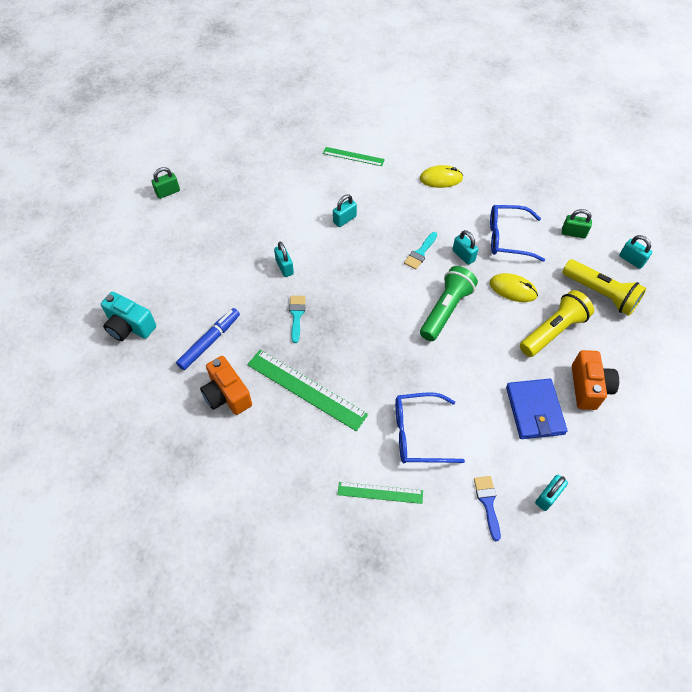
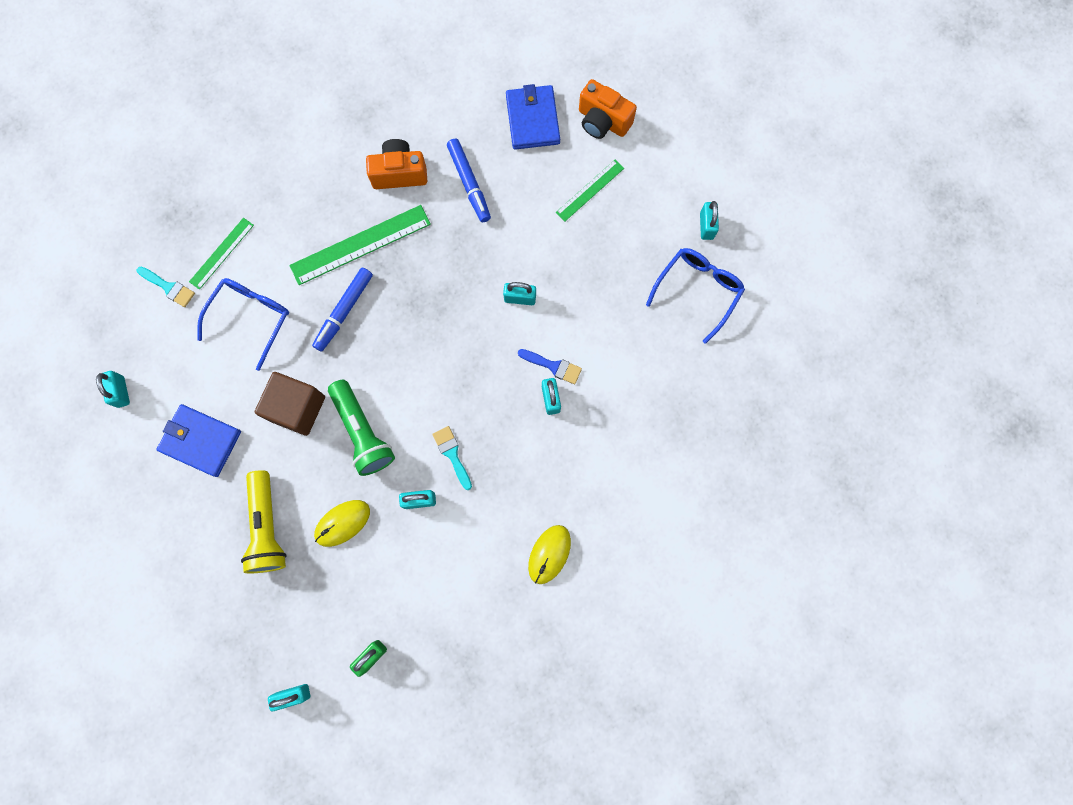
camera: 120 degrees right, 20 degrees up
(130, 326) = (532, 119): turquoise camera -> blue wallet
(168, 192) = (706, 226): green padlock -> turquoise padlock
(296, 315) = (450, 279): turquoise brush -> turquoise brush (169, 287)
(353, 156) = (649, 469): green ruler -> green ruler (590, 190)
(367, 370) = (344, 311): none -> blue marker
(461, 360) = (297, 408): none -> brown cube
(487, 503) = (152, 336): blue brush -> blue brush (553, 366)
(507, 238) = (412, 570): blue glasses -> blue glasses (698, 291)
(588, 387) = (187, 513): orange camera -> orange camera (602, 121)
(601, 294) = (275, 618): yellow flashlight -> none

